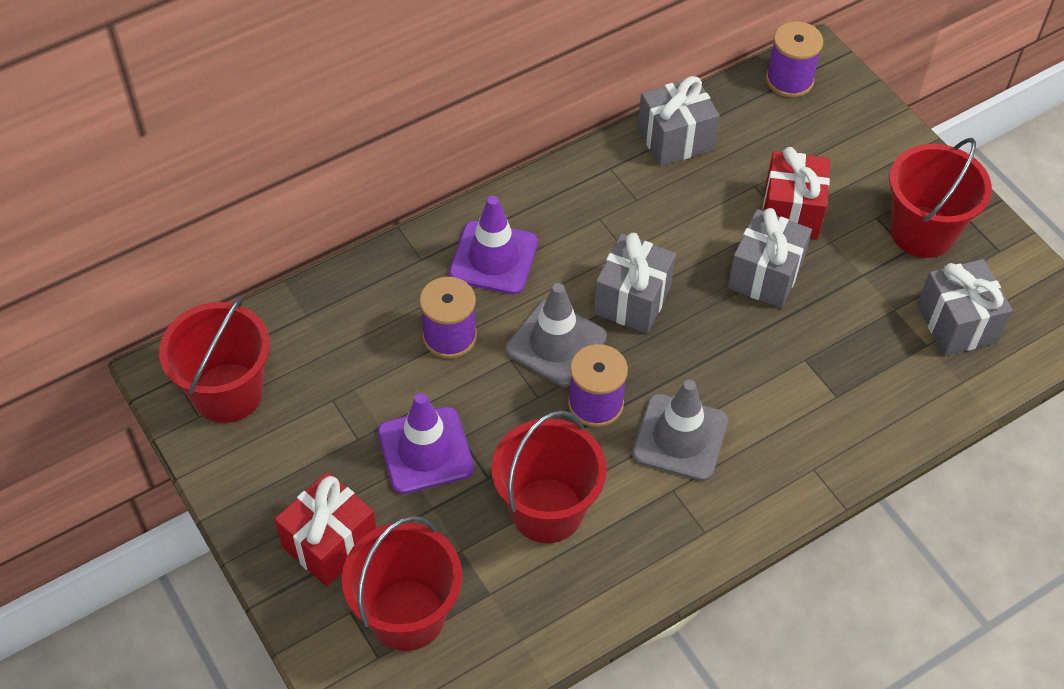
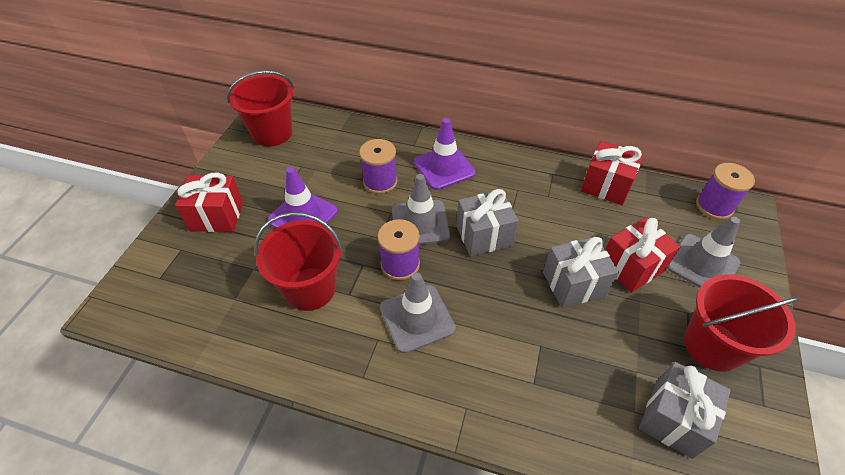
camera: 50 degrees right, 5 degrees down
(407, 615) = (194, 273): red bucket -> none
(675, 139) = (606, 186): grey gift -> red gift
(841, 157) = (702, 264): none -> grey traffic cone

